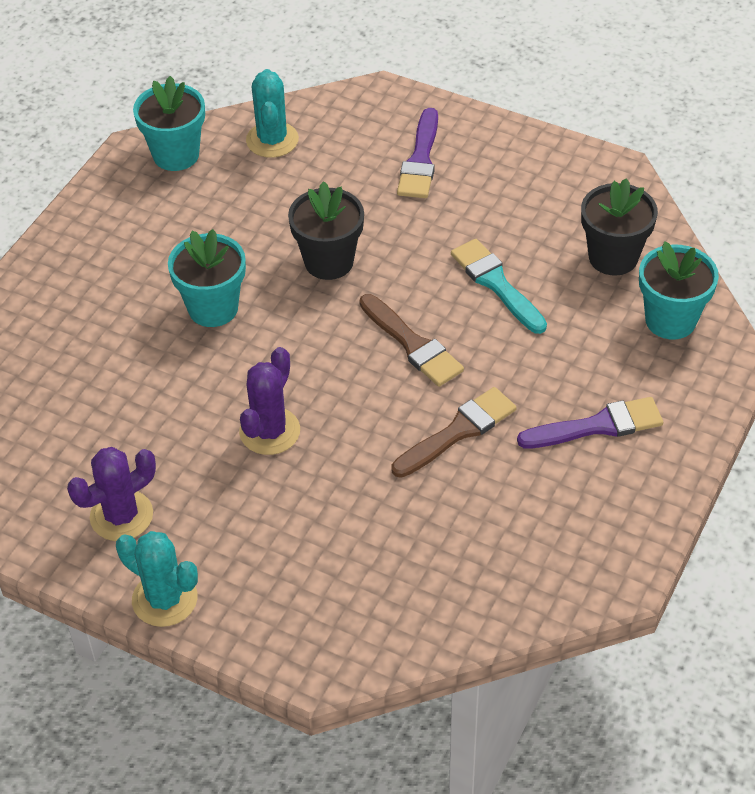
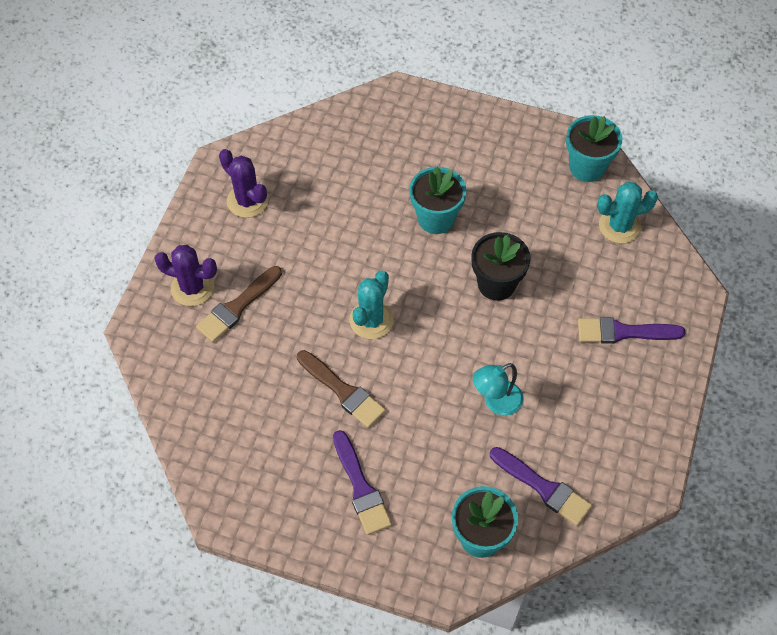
camera: 80 degrees right, 10 degrees up
(165, 599) = (185, 237): turquoise cactus -> turquoise cactus (371, 320)
(269, 431) = (327, 272): purple cactus -> purple cactus (192, 288)
(412, 344) = (423, 351): brown brush -> brown brush (237, 307)
(496, 284) = (496, 402): turquoise brush -> turquoise lamp
(613, 257) = (543, 488): black flower pot -> purple brush

